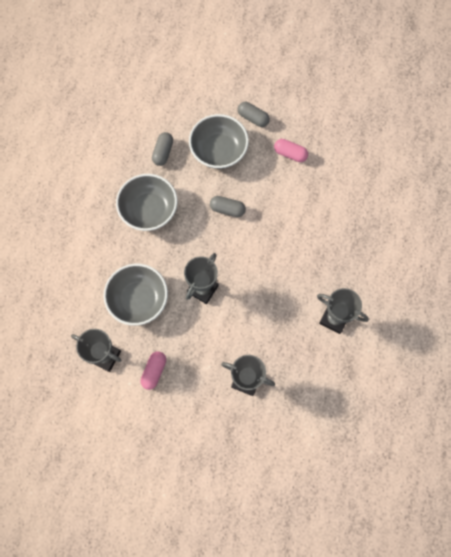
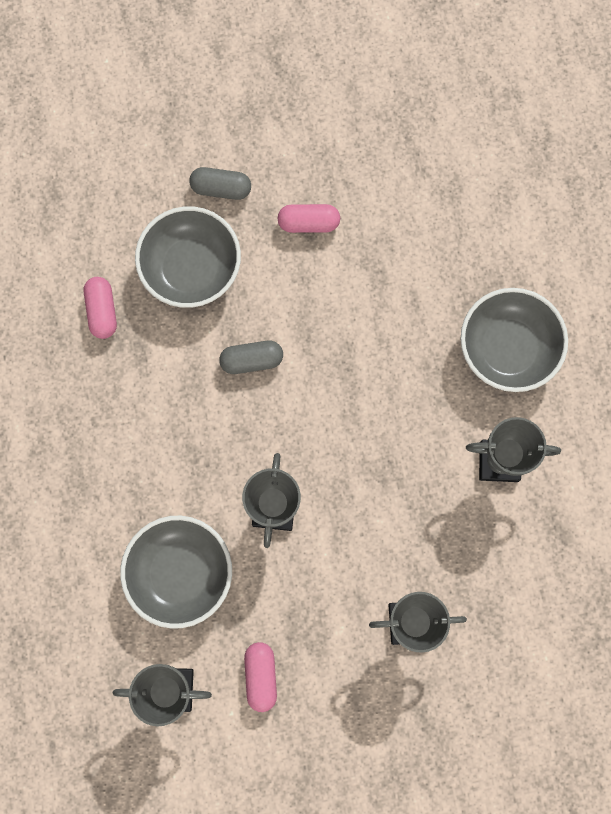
camera: 25 degrees left, 5 degrees up
(149, 210) = (126, 418): grey bowl -> grey bowl (507, 348)
(163, 152) = (102, 311): grey capsule -> pink capsule

